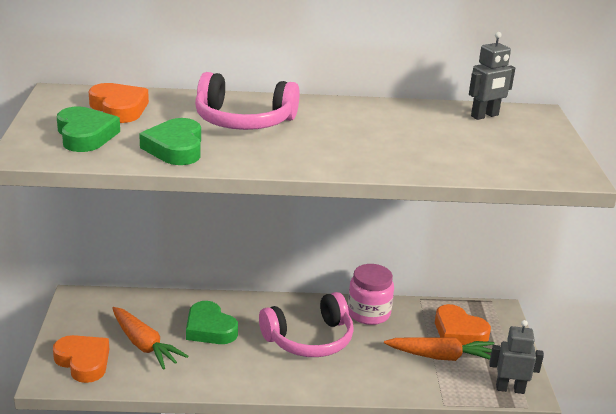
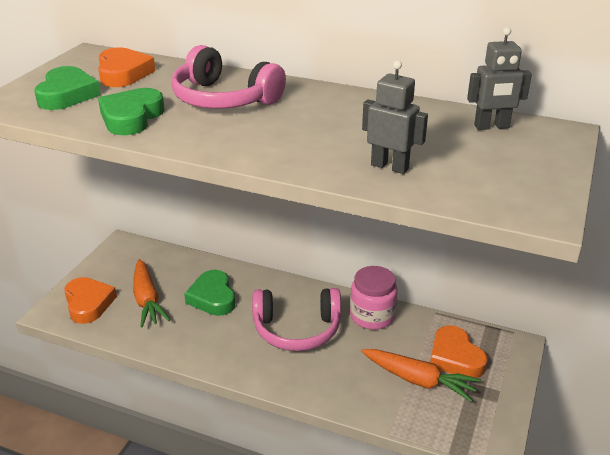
camera: 25 degrees right, 5 degrees up
(510, 389) = (473, 436): grey robot -> grey robot (389, 166)

